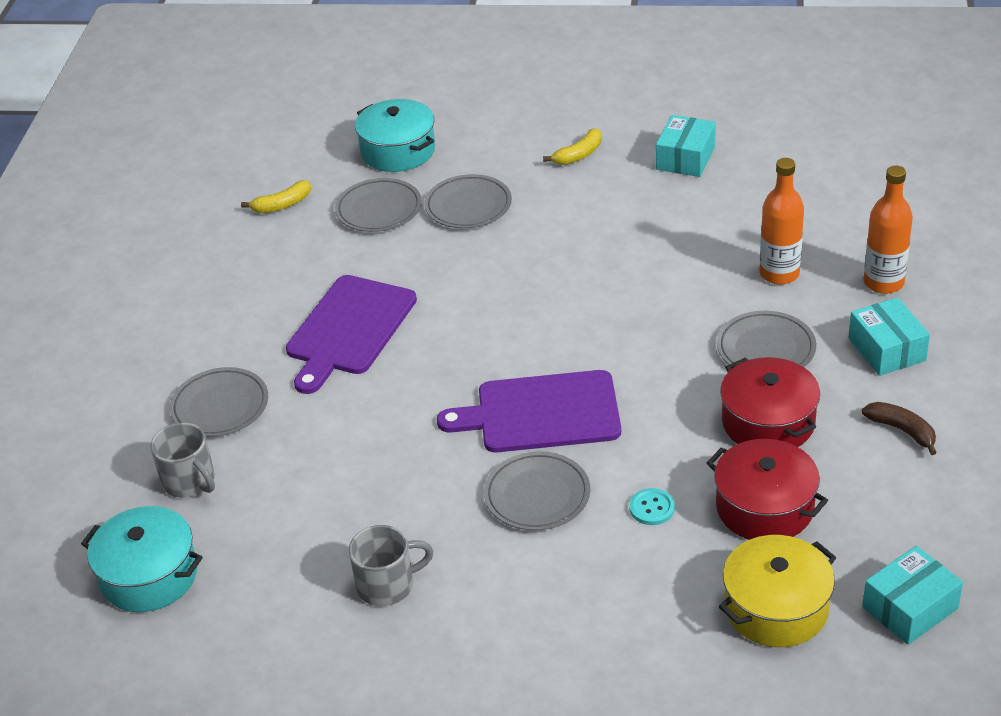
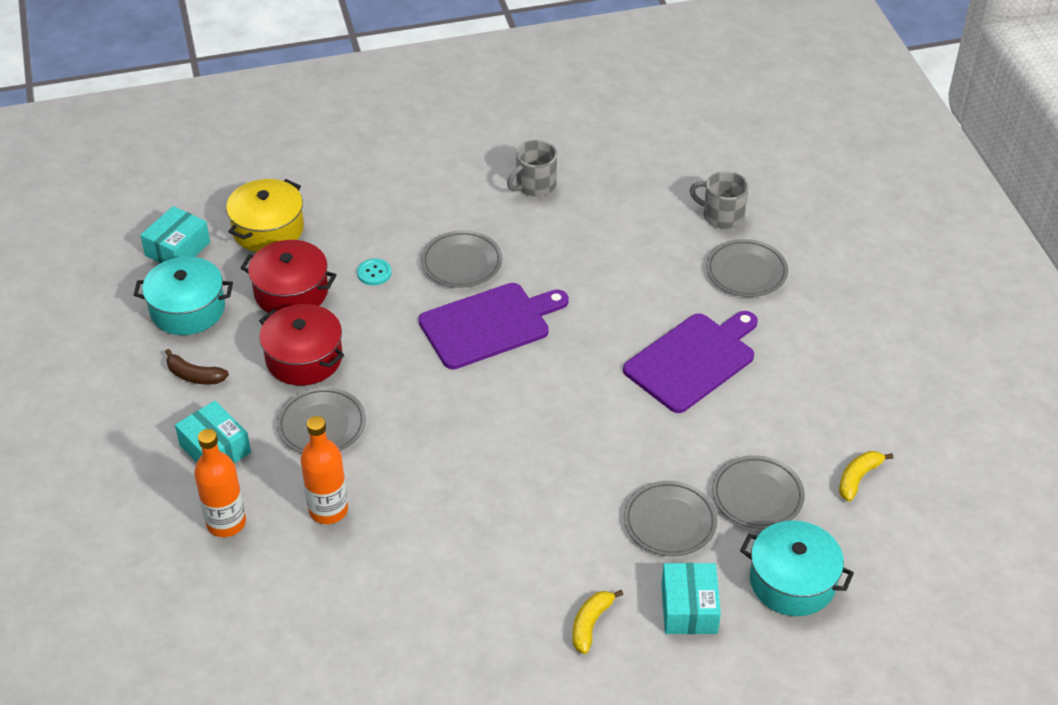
camera: 155 degrees right, 5 degrees up
(149, 575) = (697, 155): turquoise pot -> turquoise pot (187, 309)
(349, 329) = (693, 360): purple cutting board -> purple cutting board turned 45 degrees clockwise
(685, 158) = (470, 648): turquoise box -> turquoise box (689, 608)

